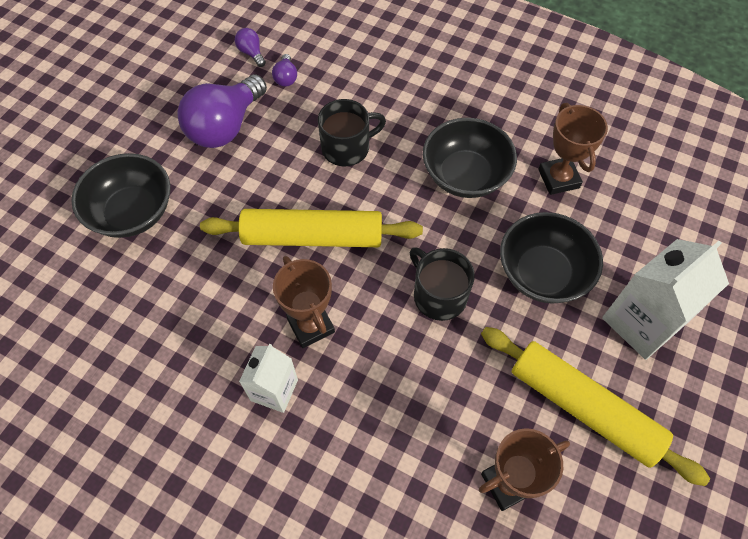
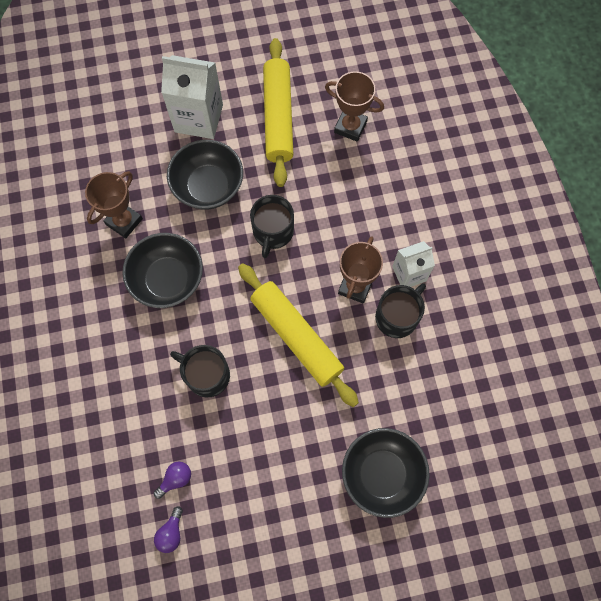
camera: 130 degrees left, 10 degrees up
(225, 127) = (259, 481): purple light bulb -> none
(243, 339) = (397, 317): none -> black mug

